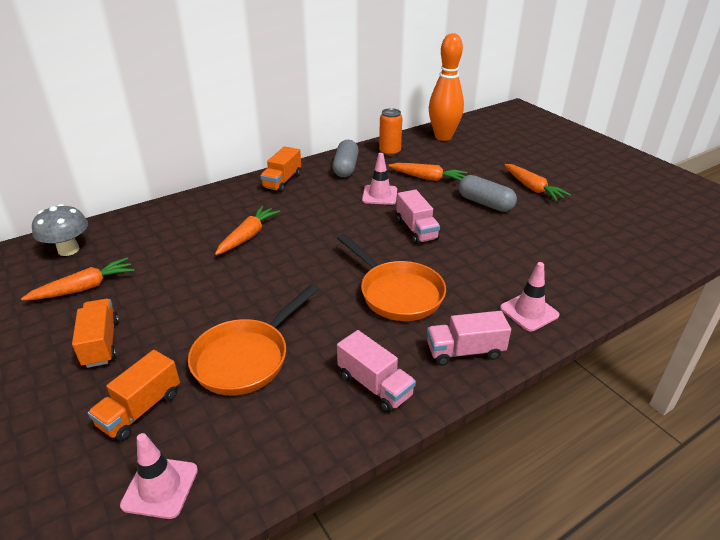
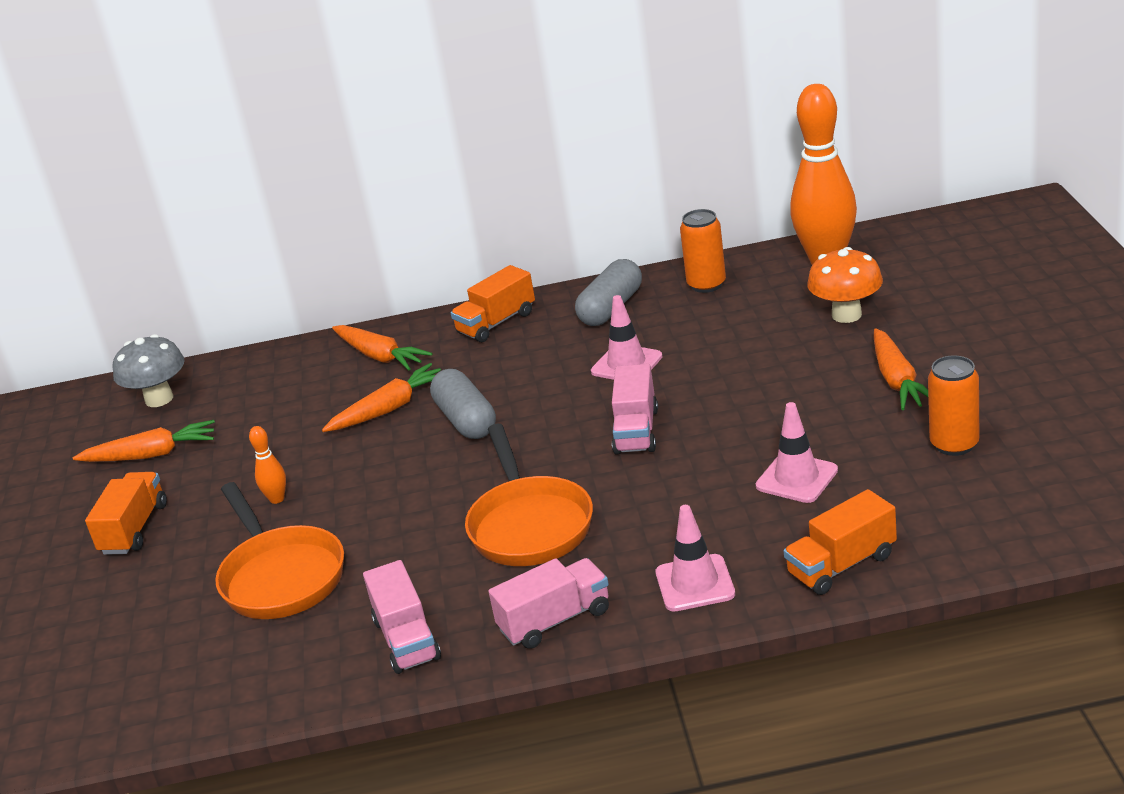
camera: 30 degrees right, 5 degrees down
(140, 409) = (135, 613): orange truck -> orange truck (842, 565)
(160, 487) = (110, 697): pink traffic cone -> pink traffic cone (796, 478)
(206, 304) = (277, 499): none -> orange bowling pin
(246, 358) = (280, 576): orange pan -> orange pan turned 90 degrees counterclockwise
(428, 178) = (730, 341): orange carrot -> orange carrot (380, 356)
(465, 351) = (555, 620): pink truck -> pink truck turned 135 degrees clockwise
(477, 160) = (846, 315): none -> orange mushroom
(485, 203) = (787, 399): grey capsule -> grey capsule (466, 420)
(591, 215) = (954, 444): none -> orange can

